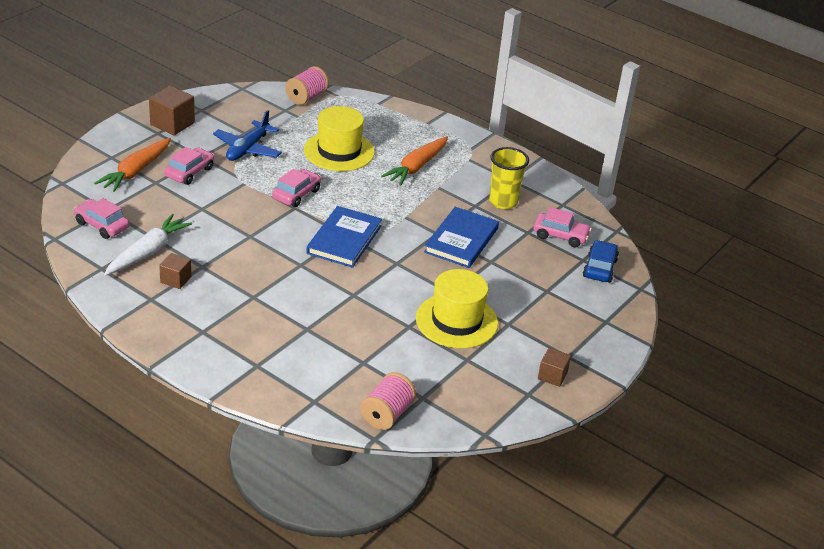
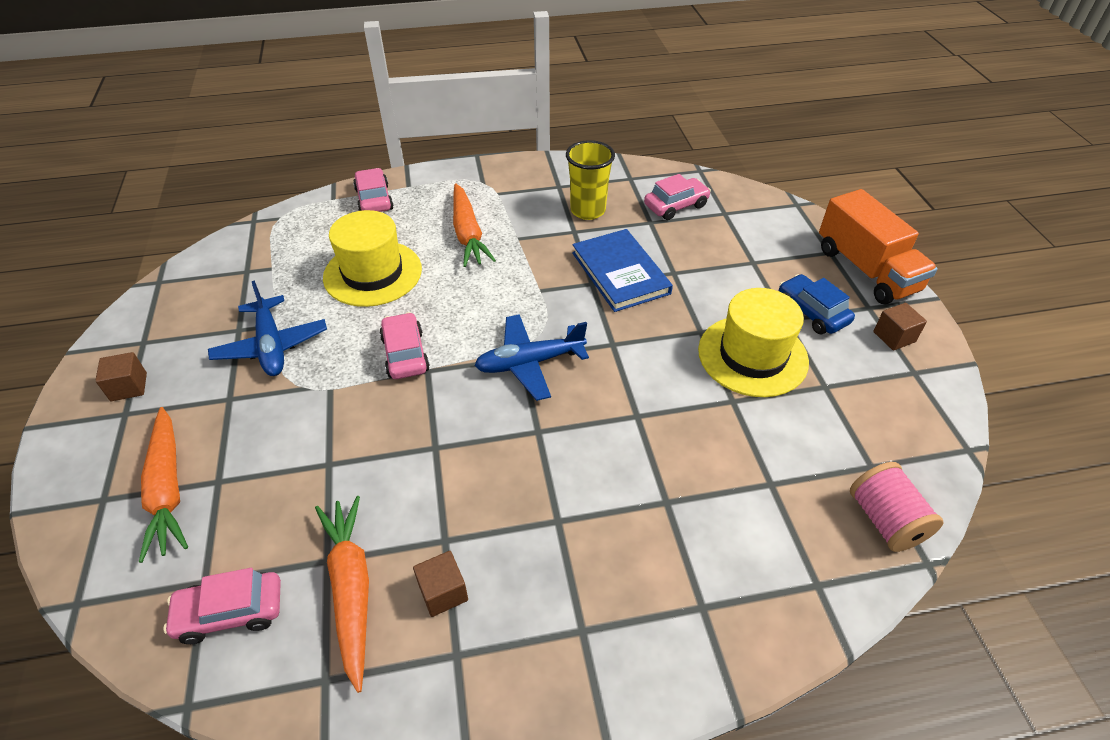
camera: 45 degrees left, 10 degrees up
(148, 252) = (351, 589): white carrot -> orange carrot
(172, 124) = (129, 387): brown cube -> brown cube, size x0.62
(189, 172) = (243, 430): pink car -> pink car (374, 199)
(306, 97) = (249, 241): pink spool -> none
(344, 239) = (530, 363): blue book -> blue plane
(599, 268) = (746, 210): blue car -> blue car (811, 312)
(608, 343) = (866, 270): none -> orange truck

